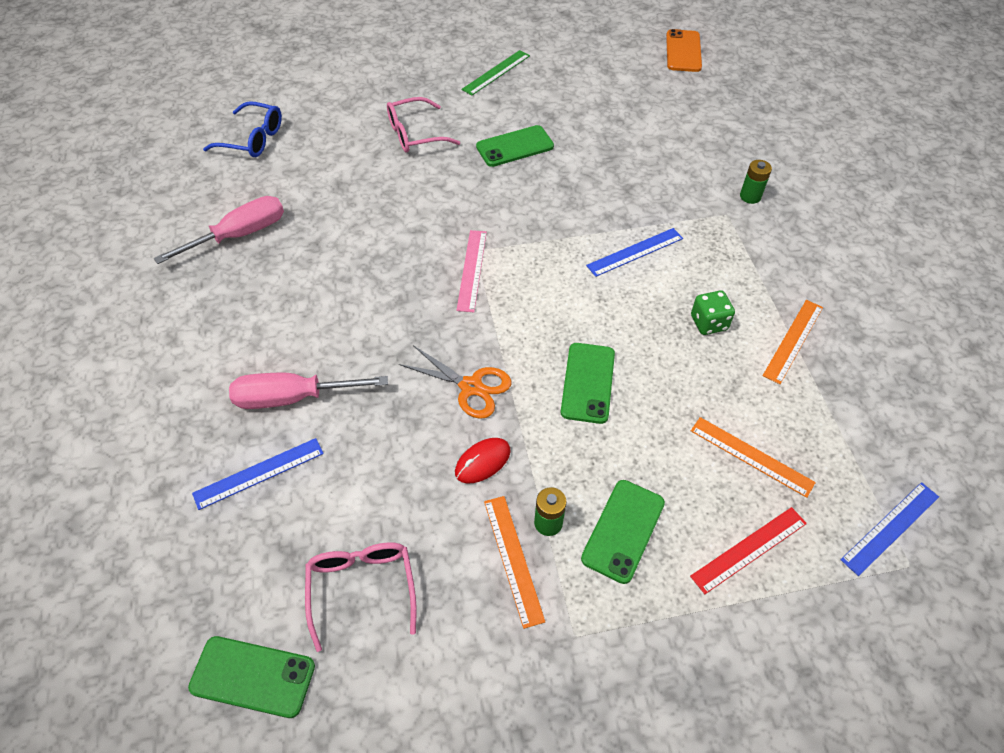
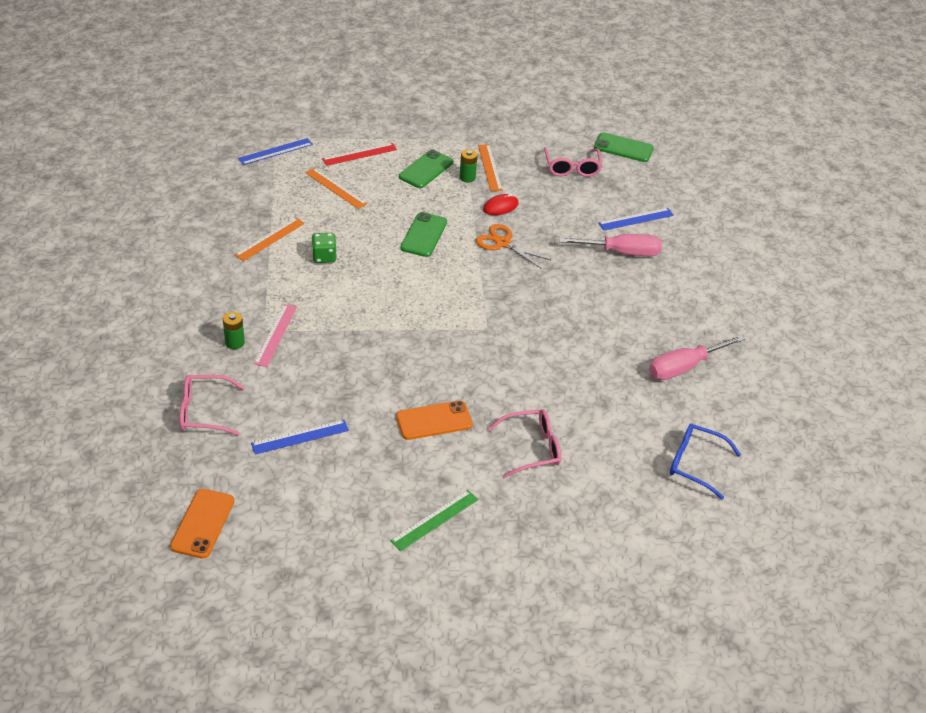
camera: 175 degrees left, 10 degrees down
(472, 270) = (492, 315): pink ruler -> pink ruler (275, 335)
(515, 146) = (434, 421): green phone -> orange phone
(635, 252) = (357, 311): blue ruler -> blue ruler (300, 437)
(737, 128) = (204, 411): none -> pink glasses

